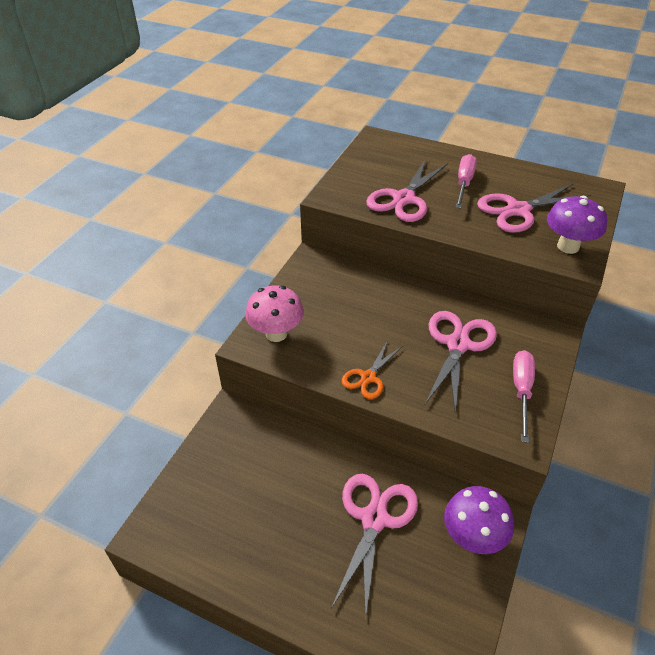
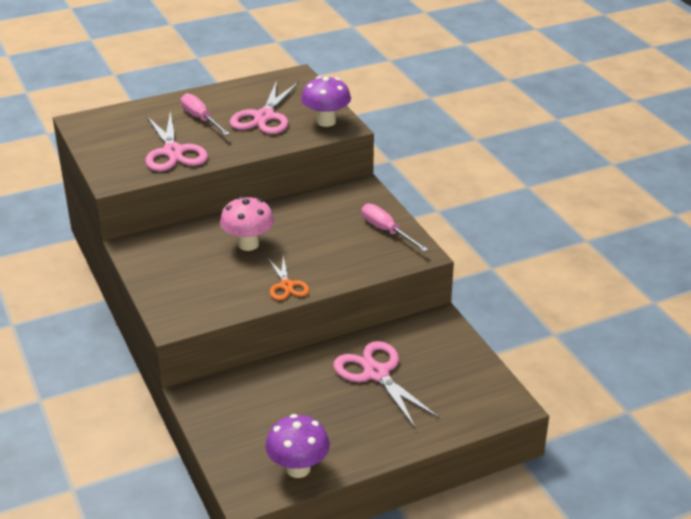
camera: 50 degrees left, 10 degrees down
(276, 334) = (183, 305): pink mushroom -> pink mushroom (248, 244)
(458, 344) = (315, 231): pink scissors -> none
(473, 537) = (440, 339): purple mushroom -> purple mushroom (298, 469)

